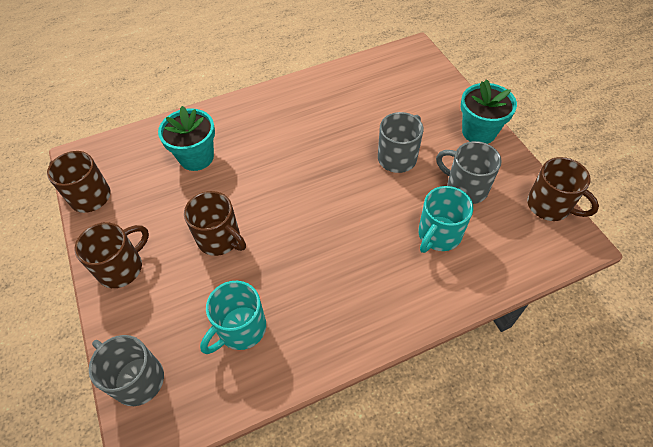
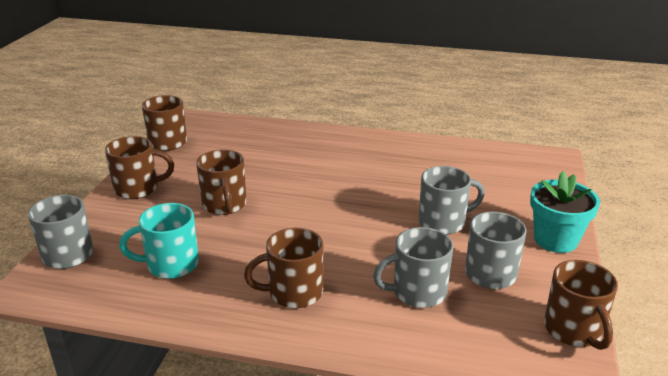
camera: 35 degrees right, 25 degrees down
(196, 157) = (268, 151): turquoise flower pot -> none
(360, 292) = (293, 293): none -> brown mug
(438, 235) = (417, 292): turquoise mug -> grey mug

